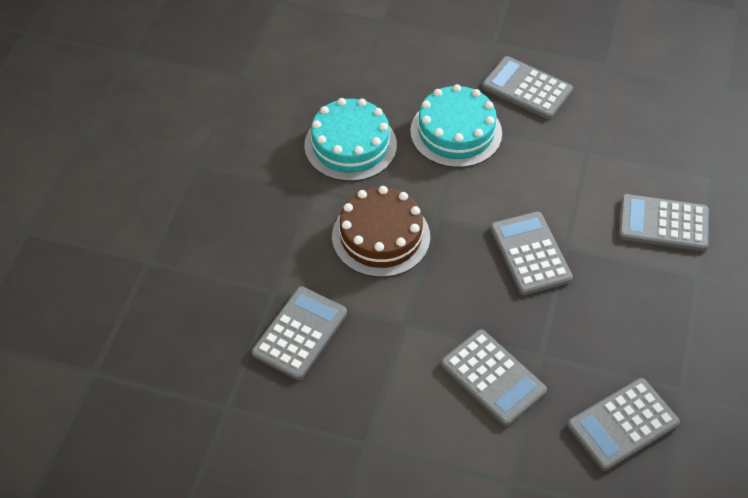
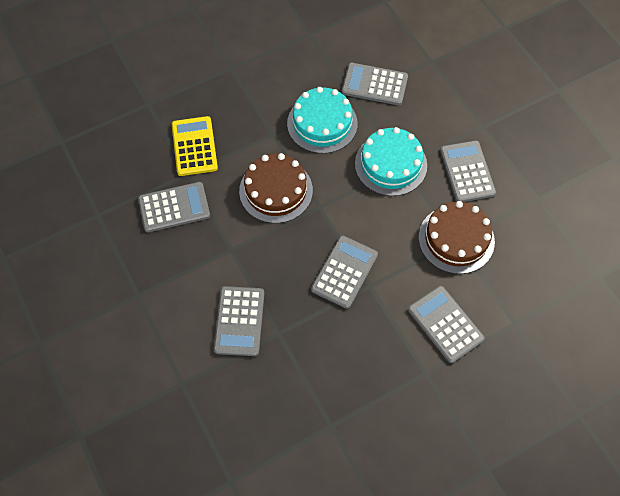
camera: 45 degrees right, 10 degrees up
(249, 261) = (194, 146): none -> yellow calculator
(586, 149) = (456, 239): none -> brown cake
(622, 424) = (275, 411): grey calculator -> grey calculator (374, 84)

